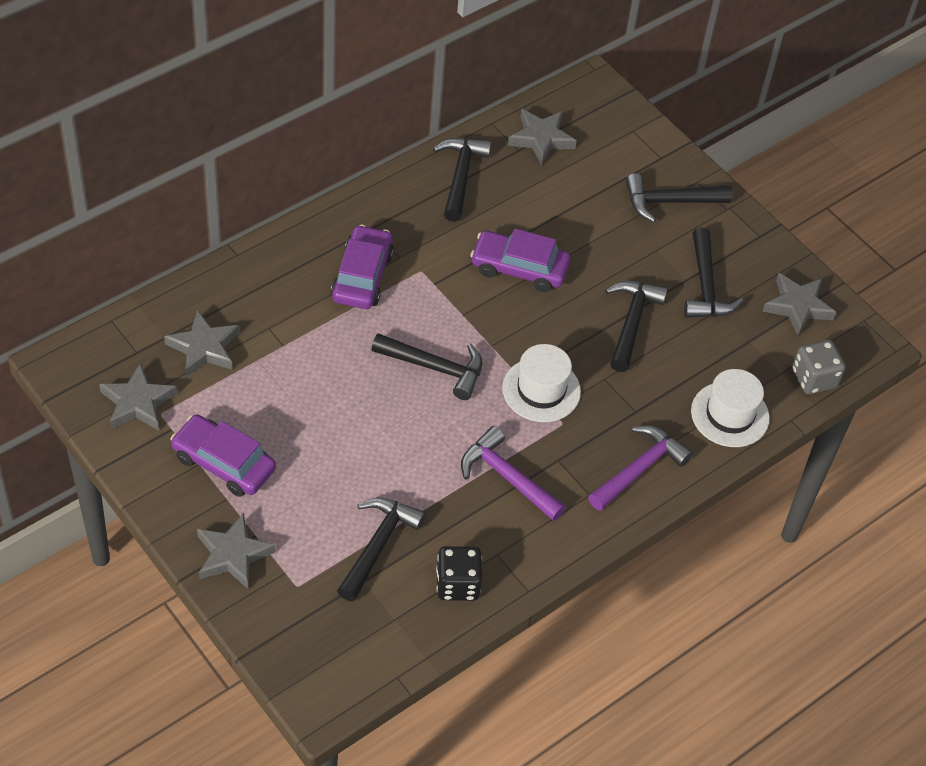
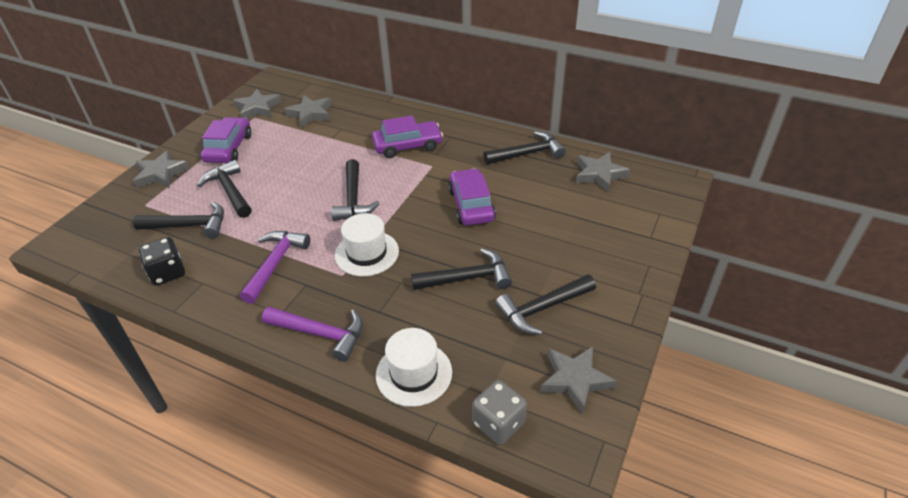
camera: 70 degrees right, 10 degrees down
(669, 202) = (610, 257): black hammer -> black hammer (230, 191)

